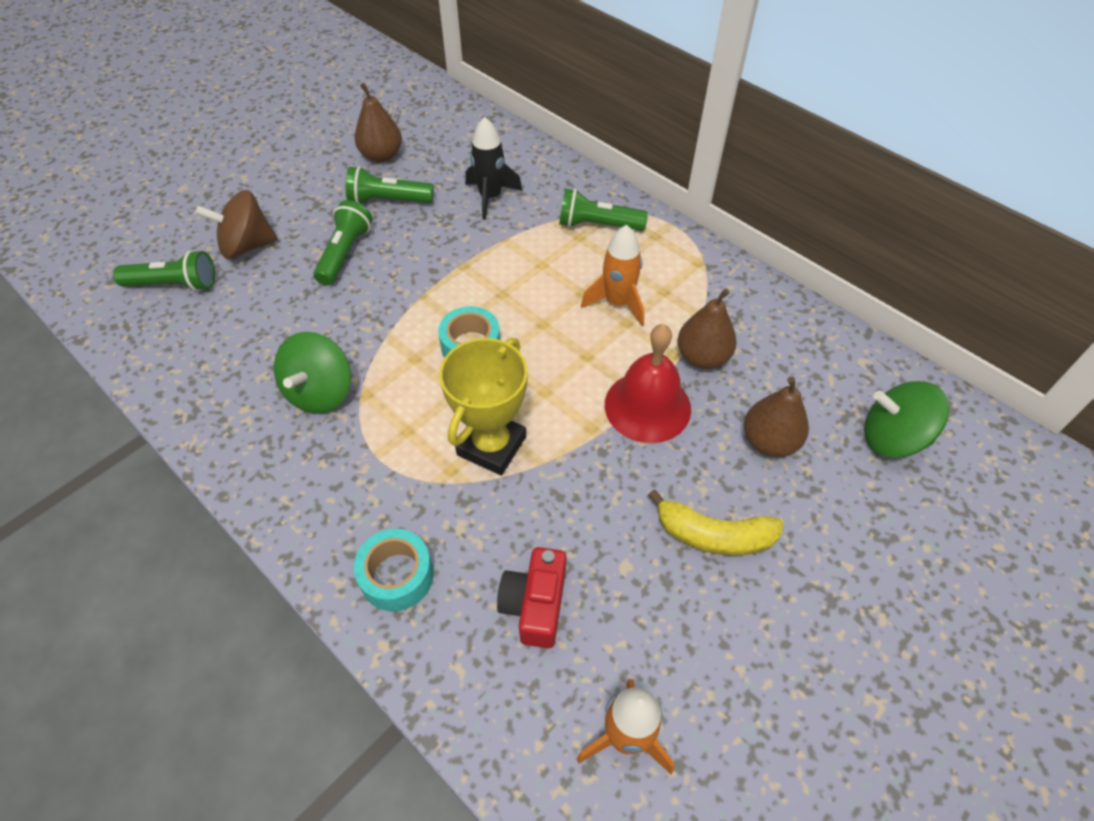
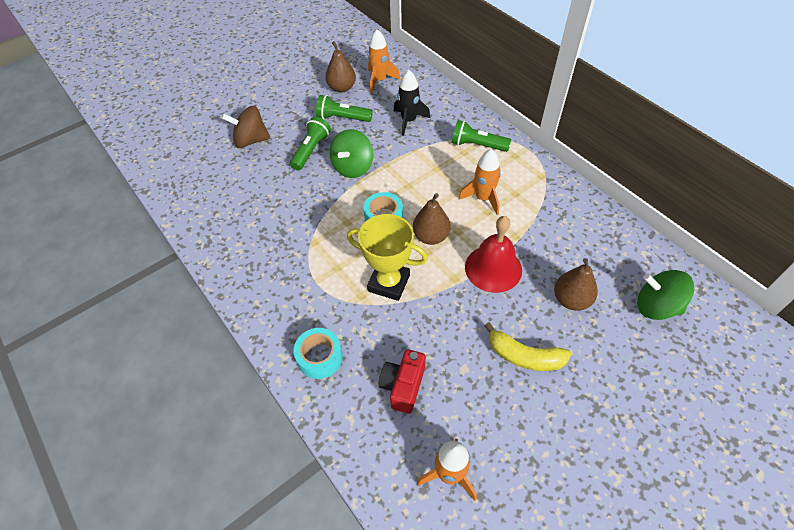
camera: 10 degrees right, 0 degrees up
(174, 284) = (204, 161): green flashlight -> none
(320, 392) = (286, 238): green spinning top -> green spinning top (353, 167)
(438, 140) = (380, 80): none -> orange rocket
(492, 446) = (389, 283): yellow trophy -> yellow trophy turned 75 degrees clockwise
(702, 357) = (534, 239): brown pear -> brown pear (431, 236)

